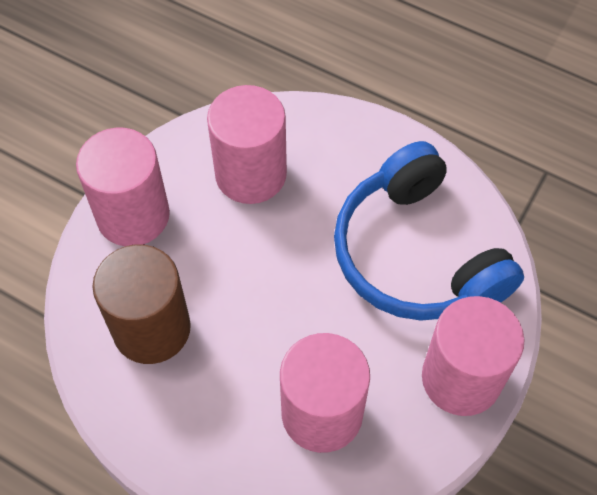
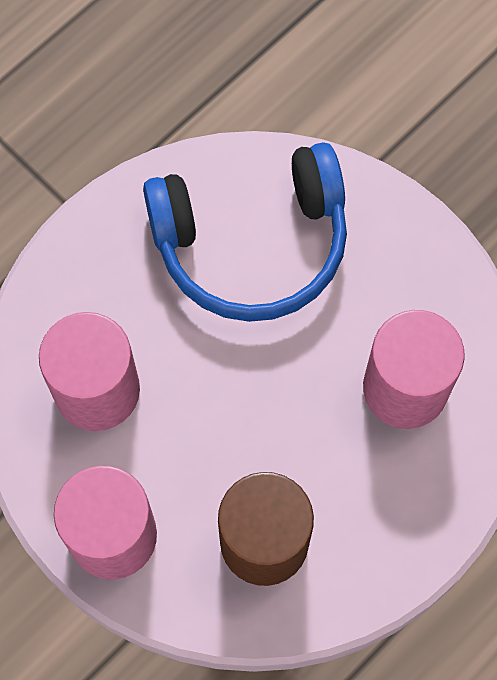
camera: 75 degrees left, 10 degrees up
(461, 378) = (401, 244): pink cylinder -> none

